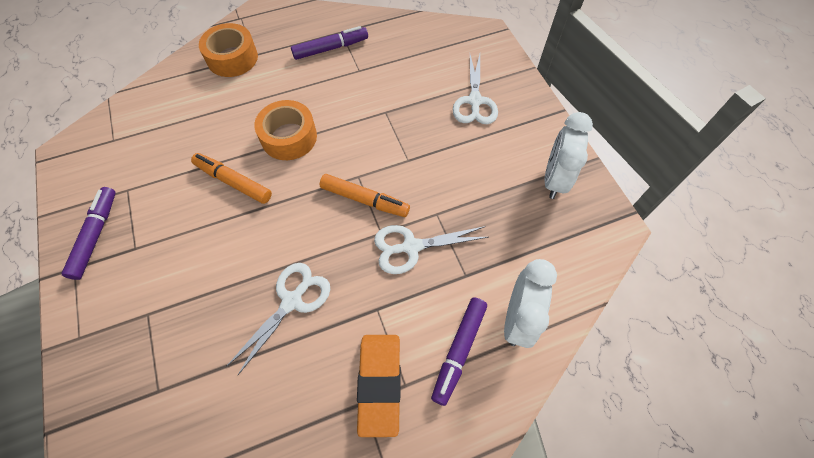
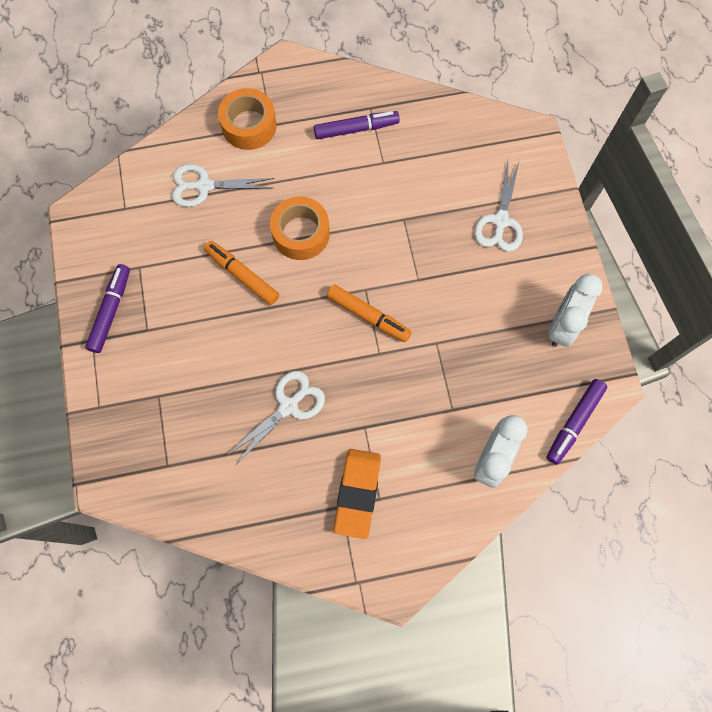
camera: 10 degrees right, 10 degrees up
(411, 247) = (406, 372): white scissors -> white scissors (204, 186)
(459, 351) = (432, 478): purple marker -> purple marker (574, 423)

